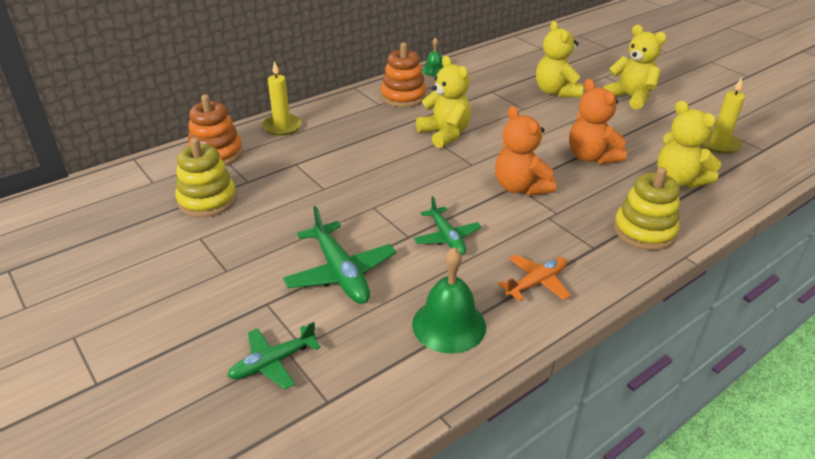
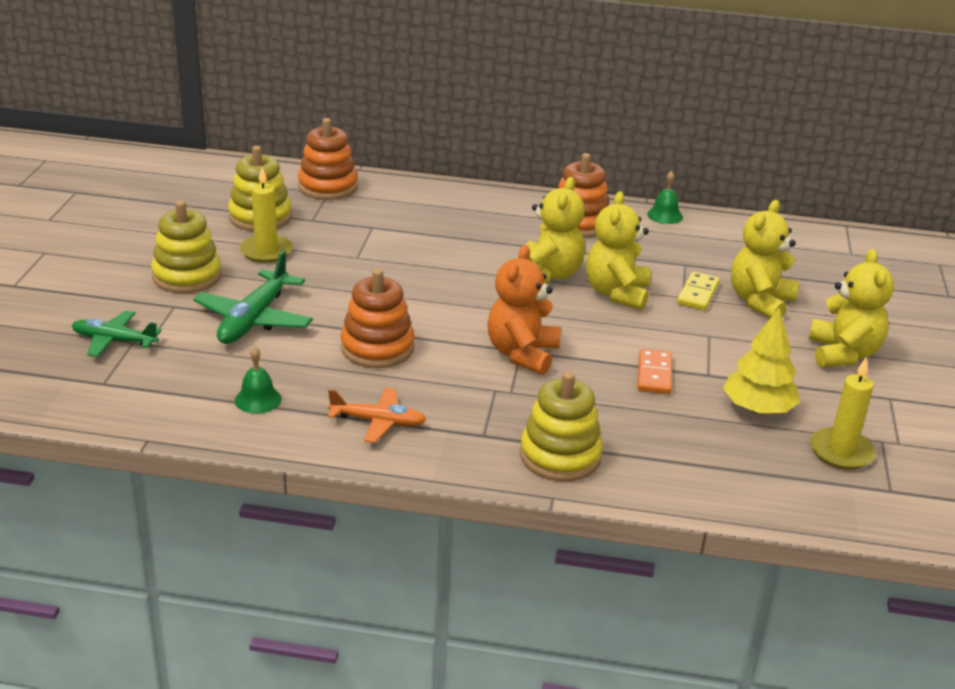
camera: 45 degrees right, 5 degrees down
(234, 275) = (187, 276): none -> yellow stacking toy
(282, 127) = (417, 193): yellow candle -> yellow candle (266, 251)
(447, 237) = (377, 348): green plane -> orange stacking toy
(449, 325) = (258, 399): green bell -> green bell, size x0.58
(526, 103) = (698, 294): none -> yellow domino
(591, 157) = (654, 374): orange teddy bear -> orange domino
(657, 145) = (758, 409): none -> yellow tree
(678, 180) = (703, 447): yellow teddy bear -> yellow teddy bear (617, 293)

